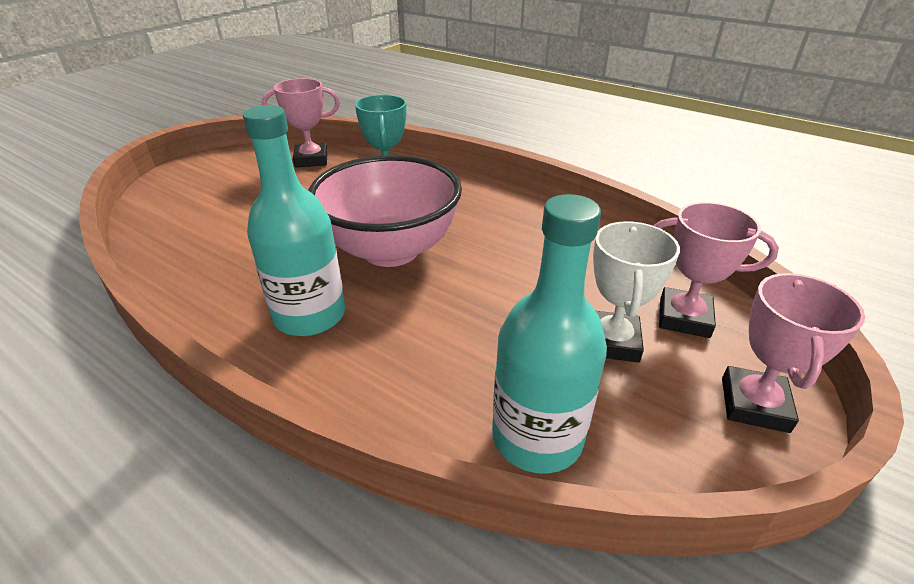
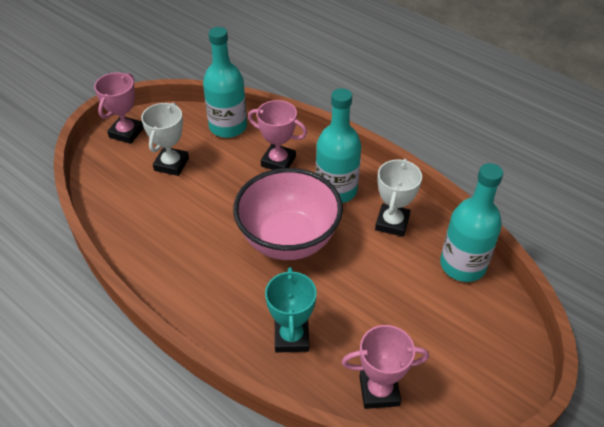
camera: 175 degrees left, 10 degrees up
(167, 238) = (462, 265): none -> turquoise bottle
(236, 276) = (392, 223): none -> white trophy
(684, 318) = (122, 175): pink trophy -> pink trophy (278, 161)

